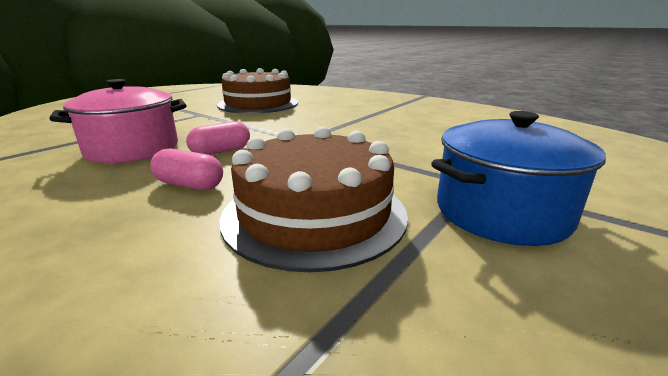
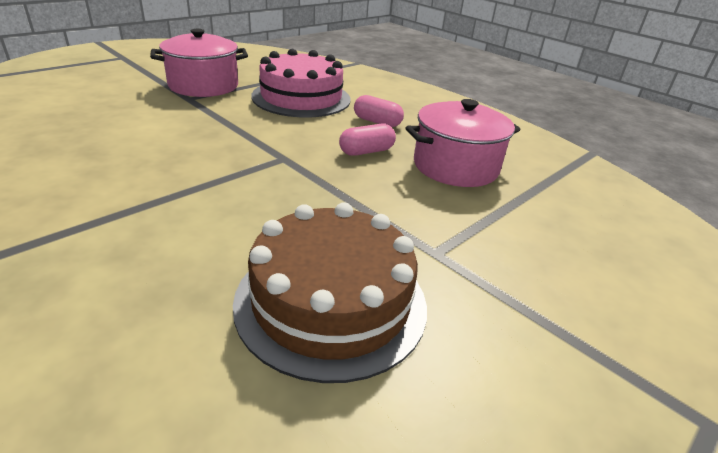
camera: 175 degrees left, 10 degrees up
(314, 213) = (301, 98): brown cake -> pink cake
(501, 212) = (203, 86): blue pot -> pink pot

